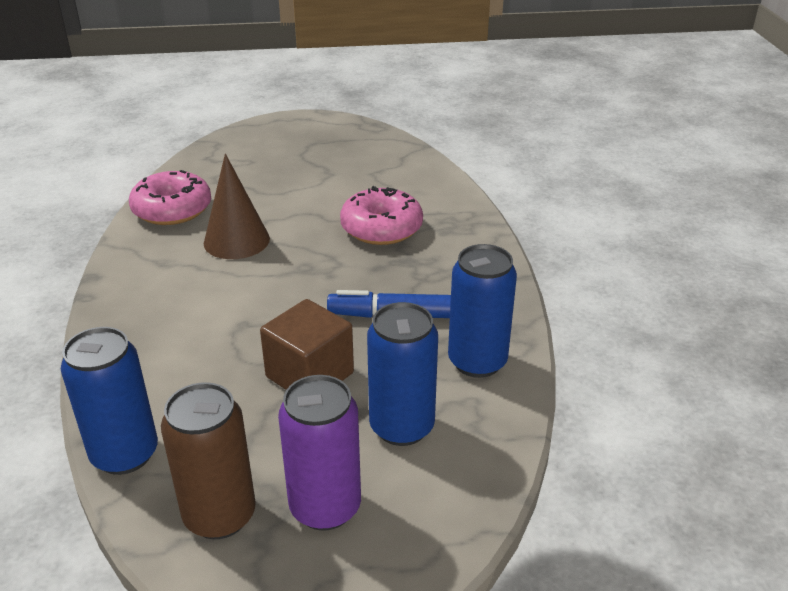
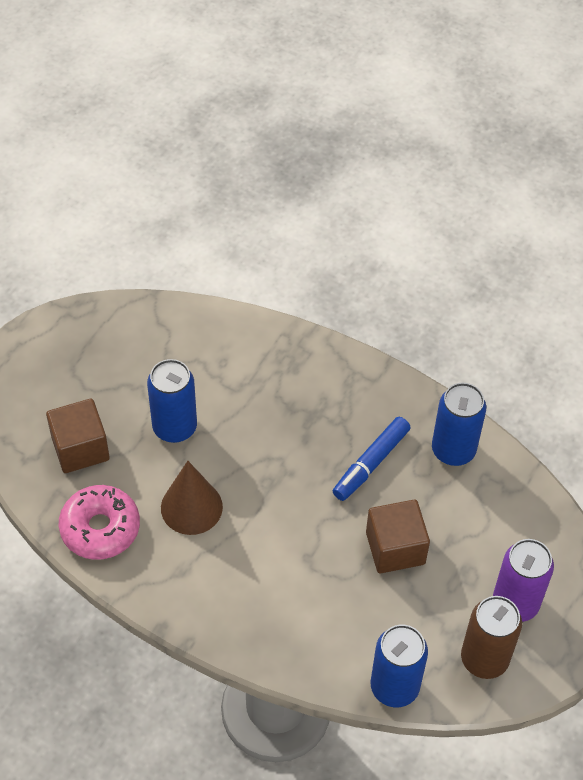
camera: 55 degrees left, 20 degrees up
(242, 173) = (80, 448): none -> brown cube
(381, 228) = (256, 404): pink donut -> none
(401, 427) = (480, 527): blue can -> blue can (175, 427)

